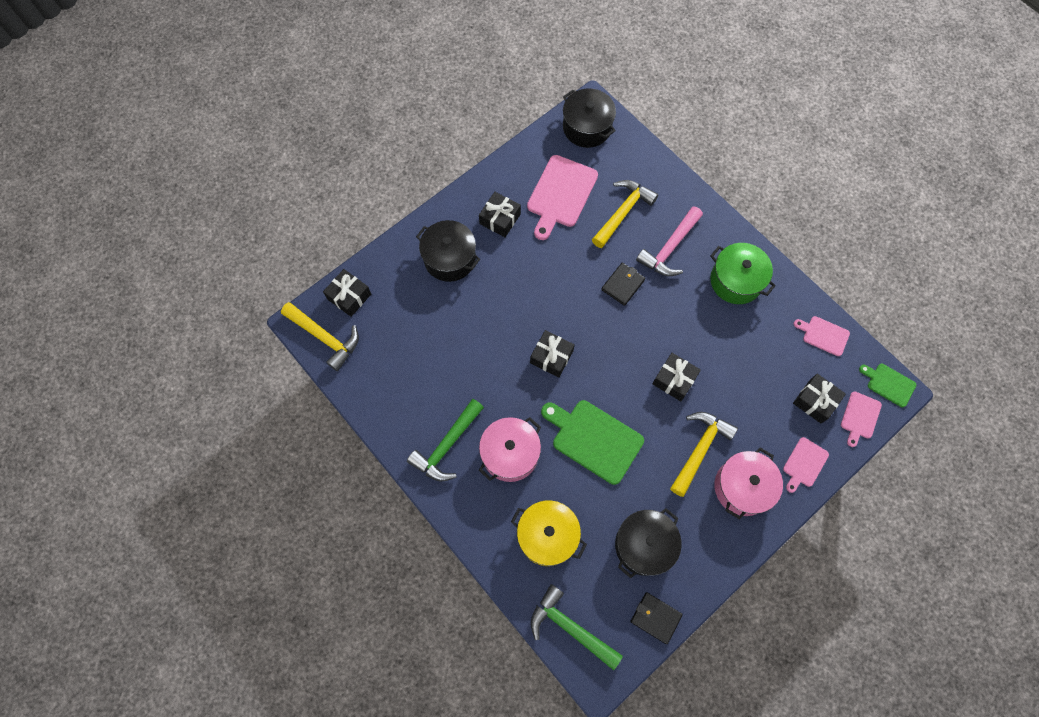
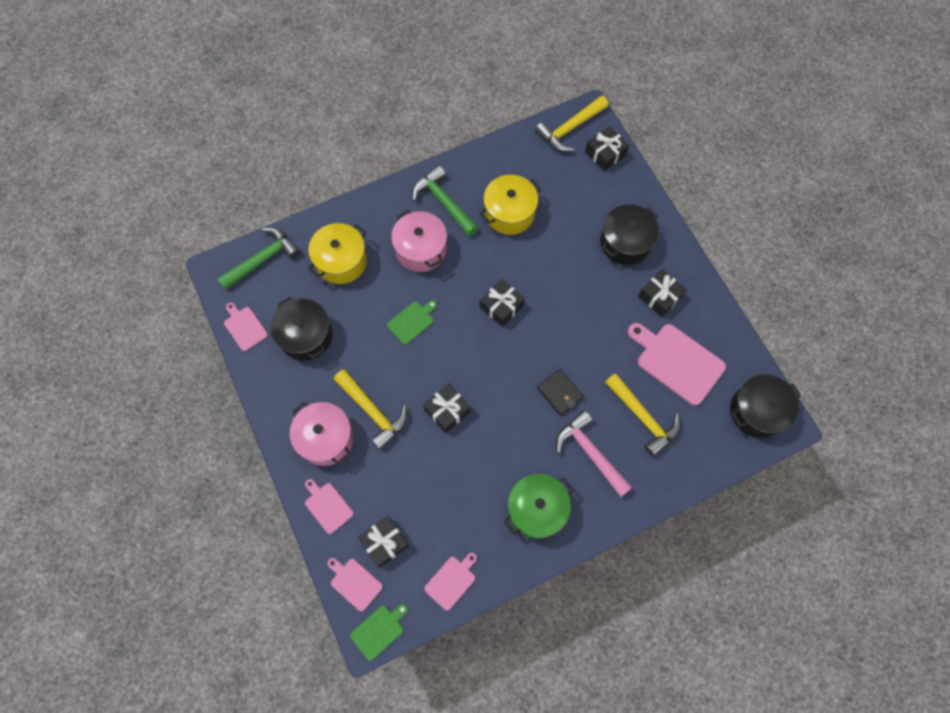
camera: 105 degrees right, 0 degrees up
(443, 374) = (509, 213): none -> yellow pot
(594, 439) = (412, 321): green cutting board -> green cutting board, size x0.54
(655, 618) = (244, 327): black wallet -> pink cutting board

